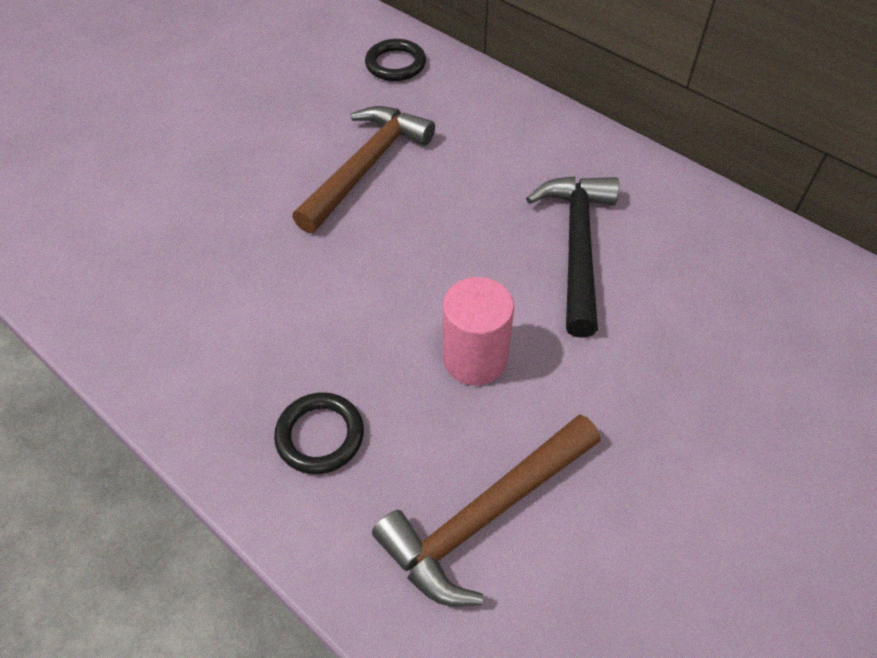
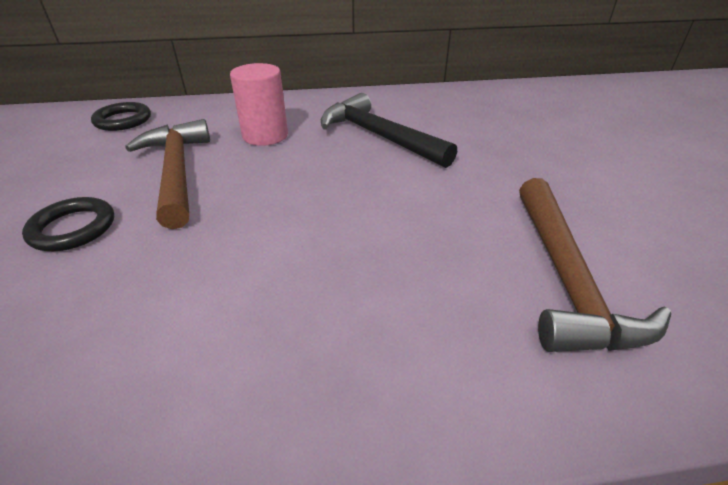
camera: 50 degrees left, 15 degrees down
(320, 436) = (396, 335): black ring -> black ring (73, 228)
(475, 358) = (415, 212): pink cylinder -> pink cylinder (265, 136)

